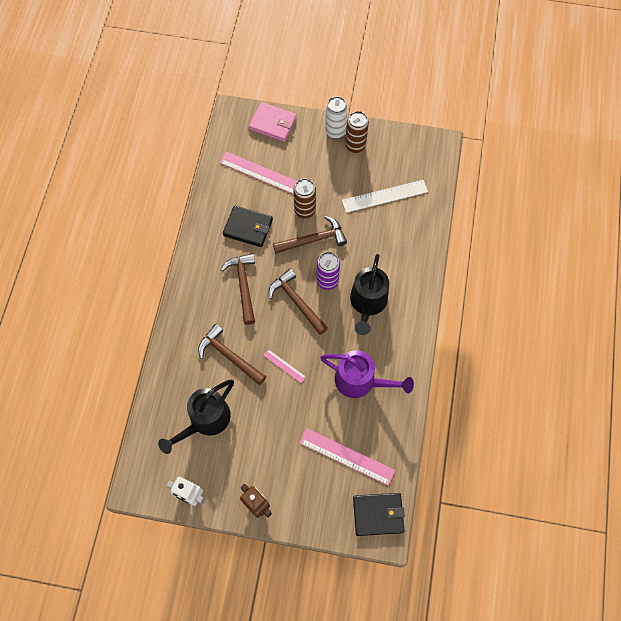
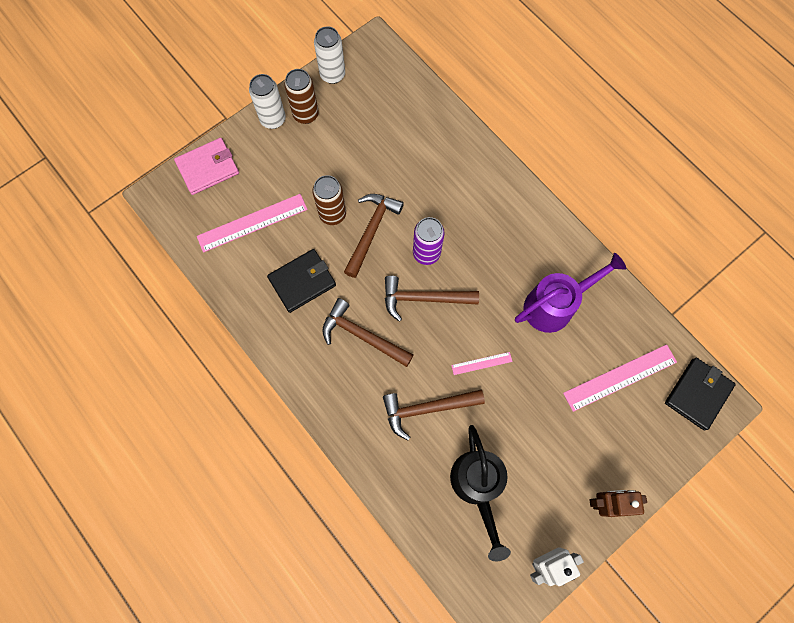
camera: 50 degrees left, 5 degrees up
(367, 304) = (481, 236): black watering can -> none
(385, 196) = (383, 132): white ruler -> none
(396, 139) = (332, 75): none -> white can

